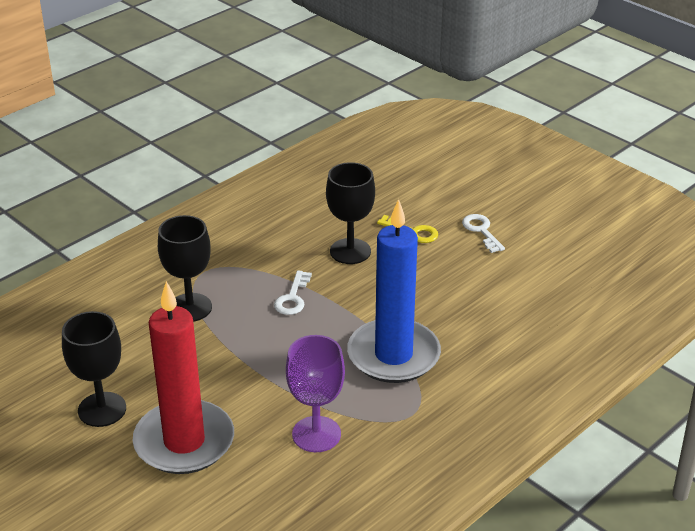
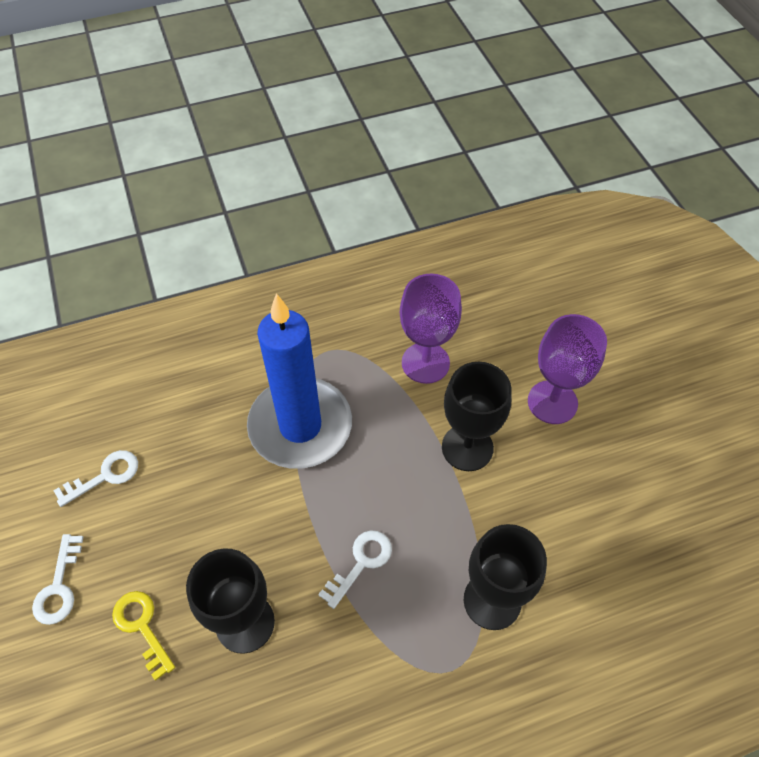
camera: 155 degrees left, 20 degrees up
(102, 409) = (628, 475): black goblet -> black goblet (467, 447)
(184, 441) = (552, 402): red candle -> purple goblet
(511, 283) = (105, 476): none -> white key

